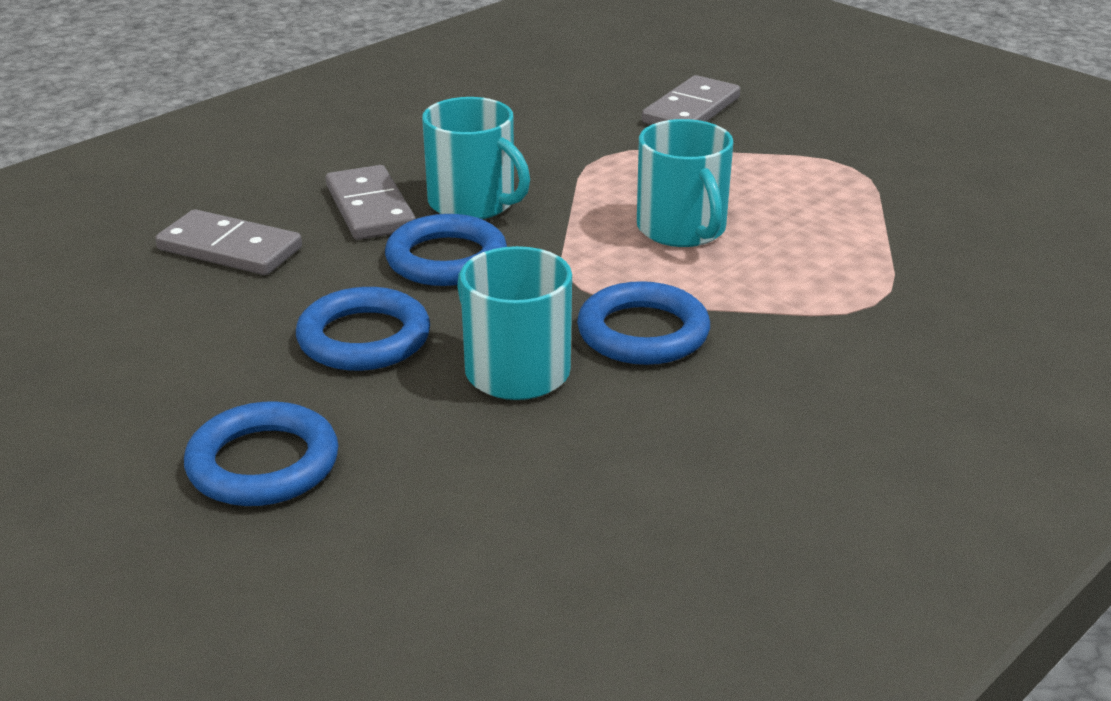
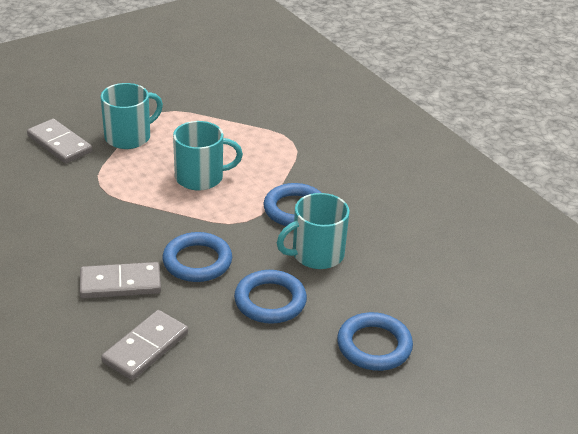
camera: 80 degrees left, 5 degrees up
(473, 203) = (135, 242): turquoise mug -> turquoise mug (129, 137)

